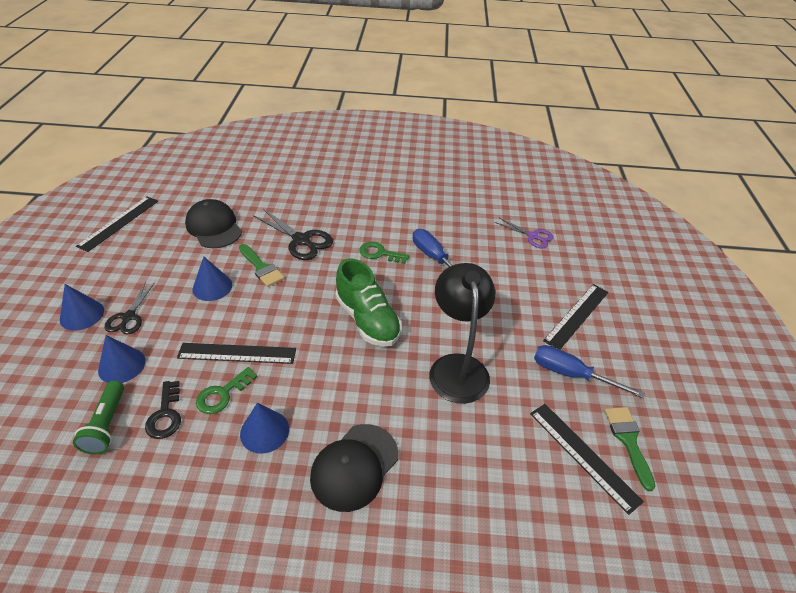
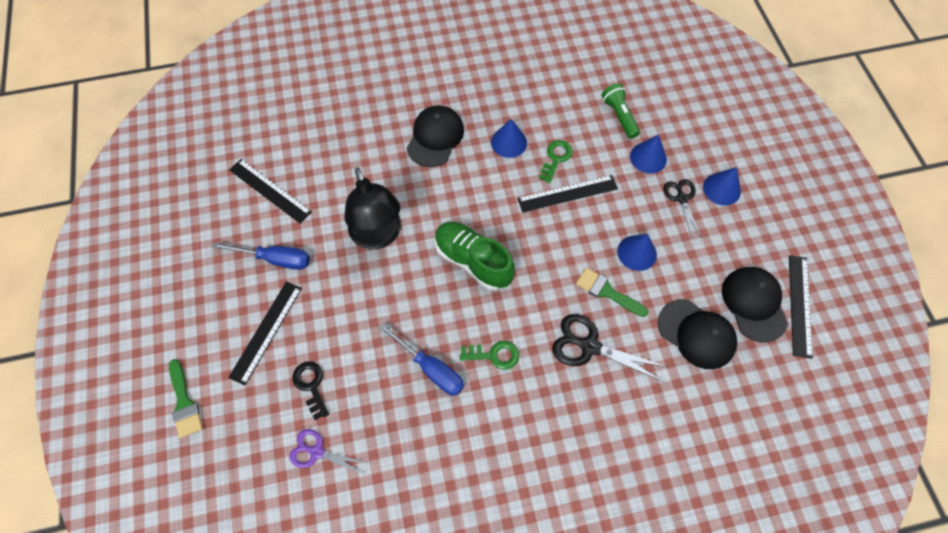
camera: 165 degrees right, 20 degrees up
(152, 232) = (754, 304): none -> black cap
(165, 415) = (585, 133): black key -> black key (311, 385)
(628, 440) = (233, 212): green brush -> green brush (184, 403)

